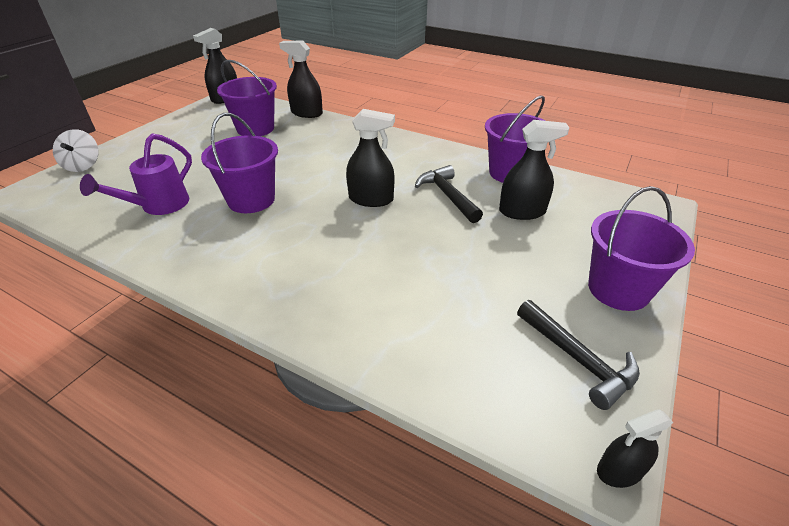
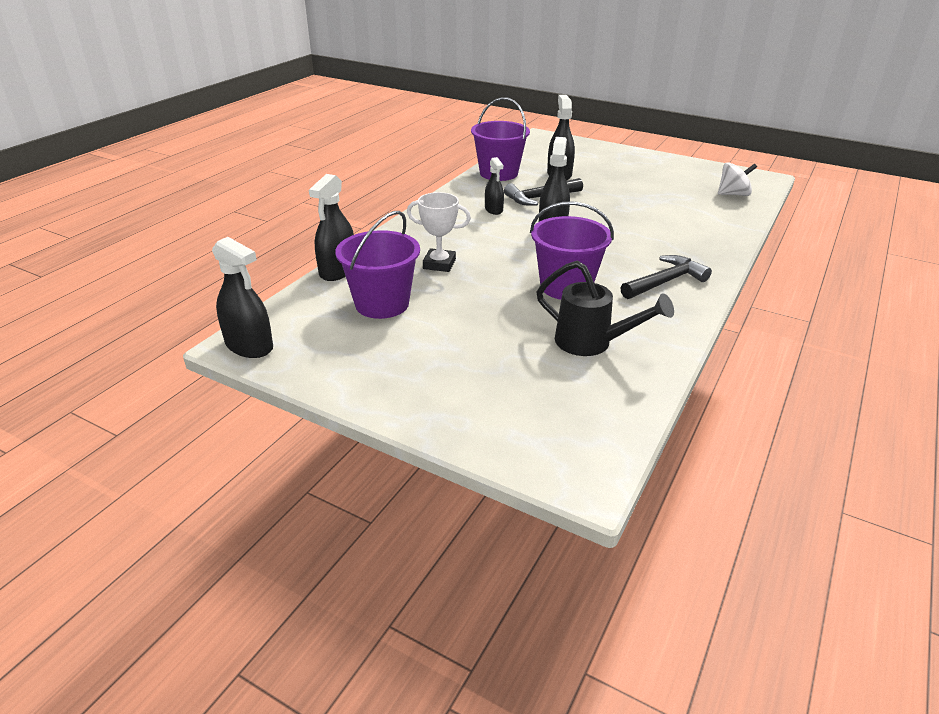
camera: 90 degrees left, 5 degrees down
(83, 165) = (494, 441): white spinning top -> white spinning top (733, 194)
(158, 206) = (592, 343): purple watering can -> black watering can
(307, 146) = (439, 264): none -> white trophy
(578, 359) = (704, 175): black hammer -> black hammer (665, 282)
(618, 289) = (639, 159): purple bucket -> none
(619, 471) = (767, 176): black spray bottle -> black spray bottle (493, 209)

